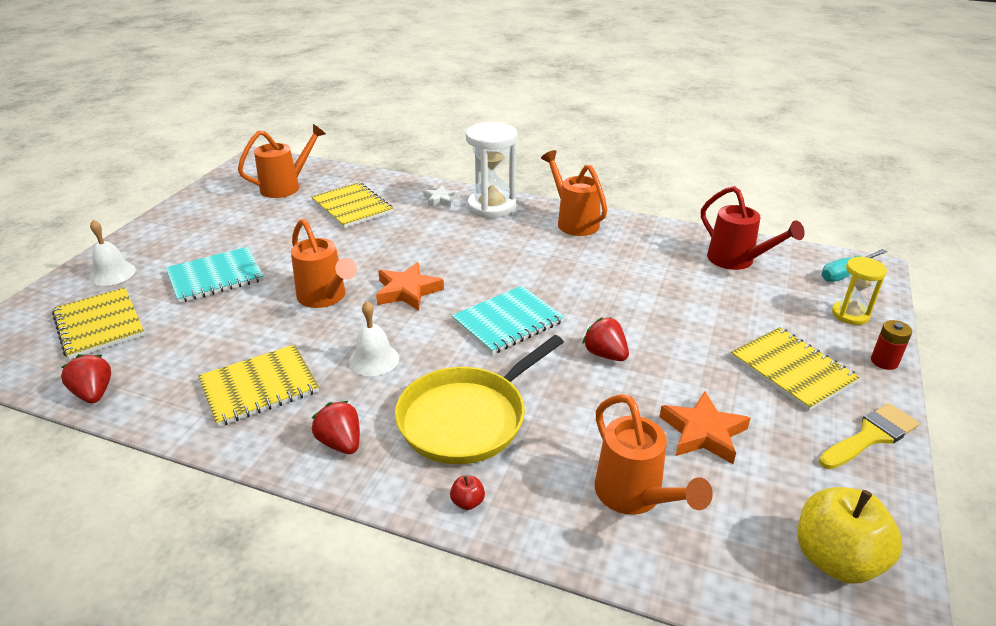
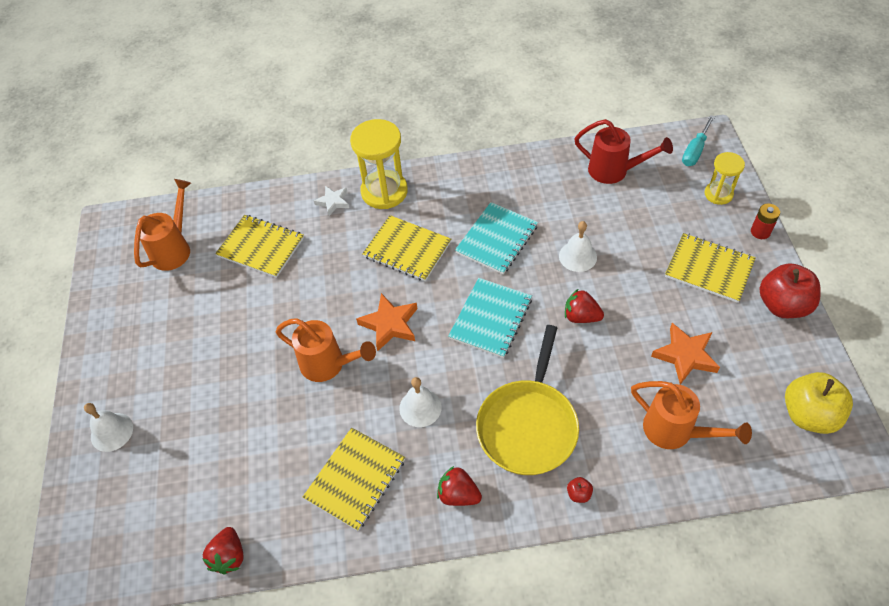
camera: 25 degrees left, 20 degrees up
(94, 393) = (229, 556): red strawberry -> red strawberry turned 120 degrees counterclockwise
(99, 325) = (160, 491): yellow notebook -> yellow notebook (407, 249)
(215, 277) = (212, 389): turquoise notebook -> turquoise notebook (497, 239)
(492, 207) = (384, 191): white hourglass -> yellow hourglass
(574, 222) = (465, 180): orange watering can -> none
(642, 308) = (577, 256): none -> white bell
(870, 436) = (782, 305): yellow brush -> red apple

